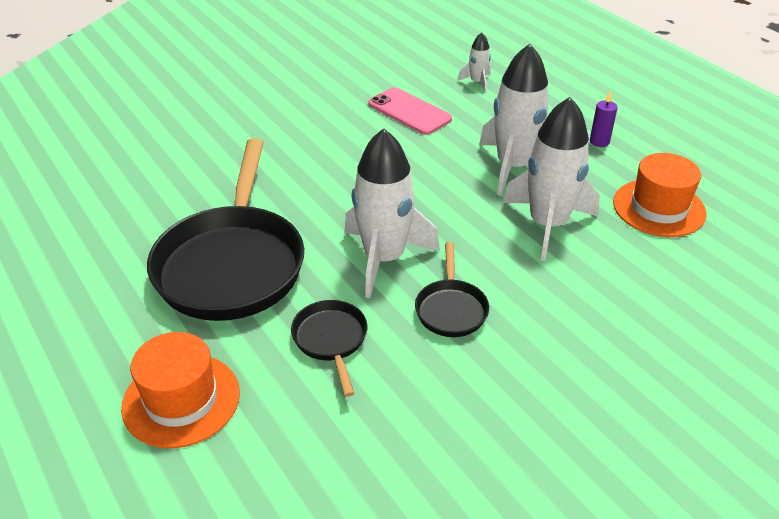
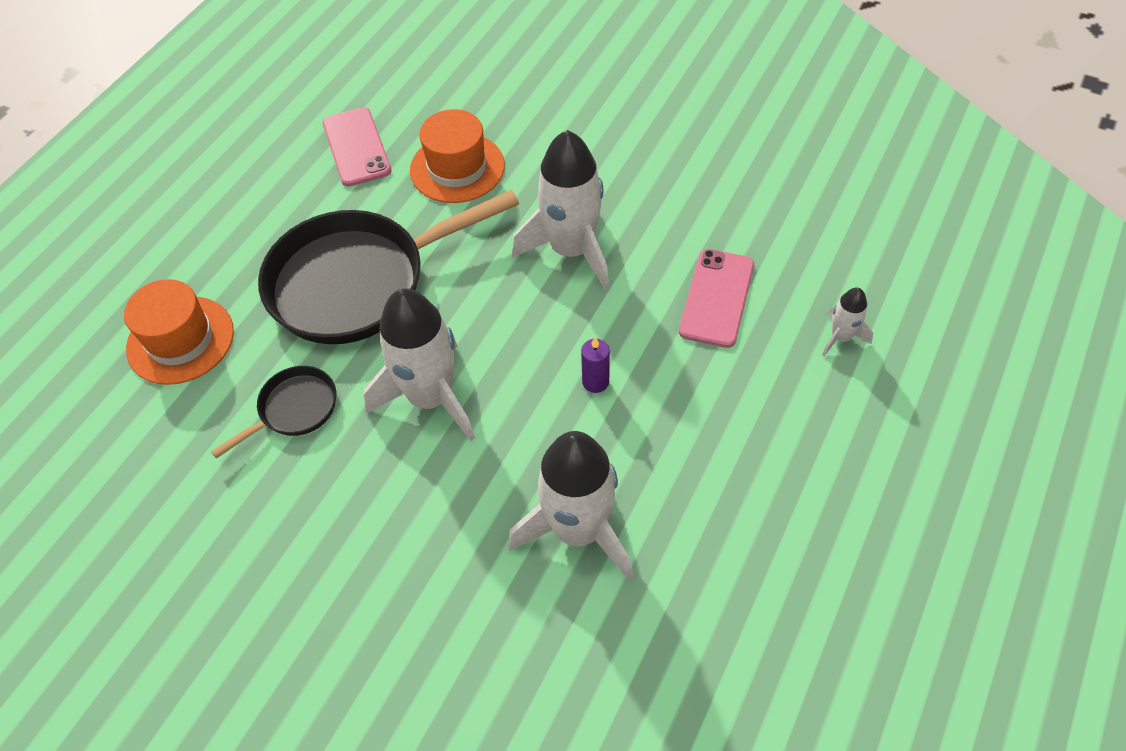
camera: 65 degrees right, 15 degrees up
(80, 223) = (356, 147): none -> pink phone
(451, 309) = (384, 490): black pan -> none
(513, 167) = (674, 451): white rocket -> white rocket (571, 250)
(599, 142) = (800, 529): purple candle -> purple candle (595, 382)
(659, 208) = (691, 648): orange hat -> orange hat (457, 168)

